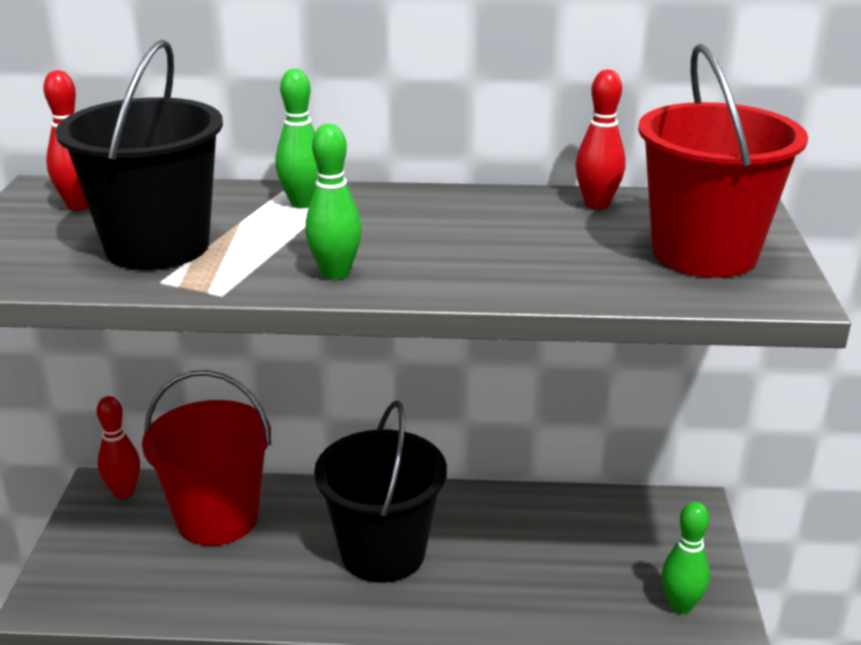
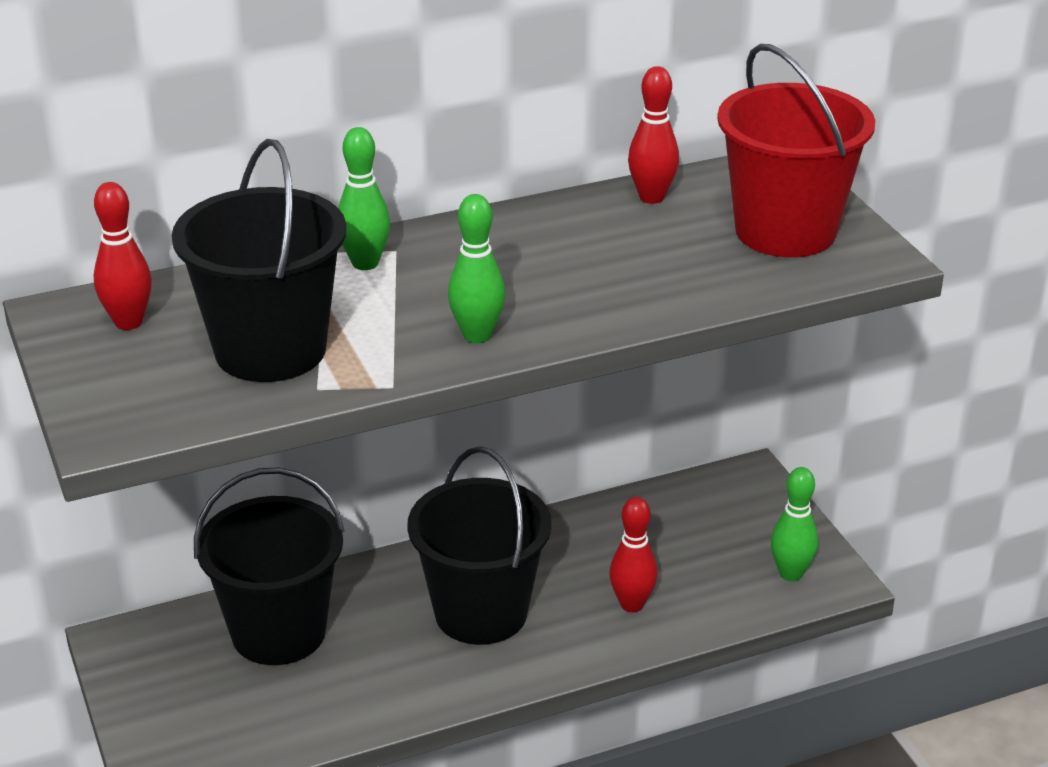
camera: 25 degrees left, 5 degrees up
(124, 492) = (148, 638): red bowling pin -> red bowling pin (632, 604)
(217, 518) = (278, 632): red bucket -> black bucket

